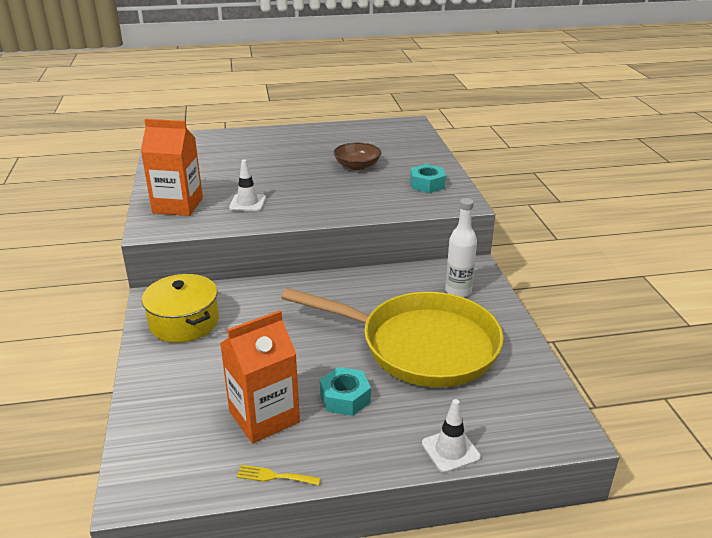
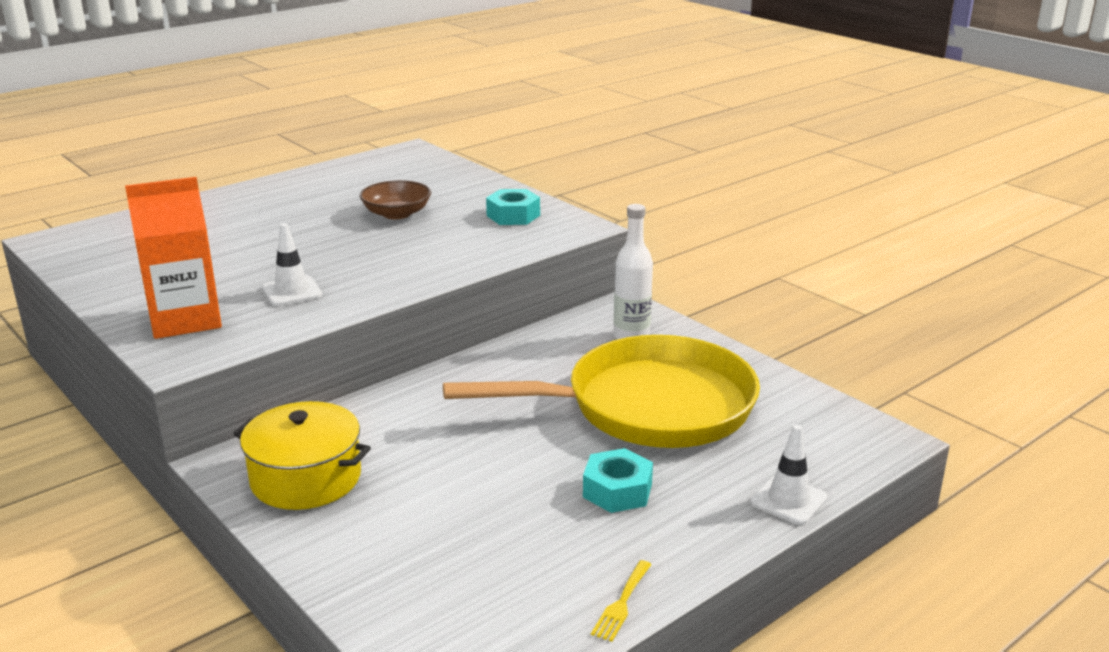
camera: 30 degrees left, 5 degrees down
(264, 417) = (540, 547): orange carton -> none
(274, 476) = (621, 604): yellow fork -> yellow fork turned 45 degrees counterclockwise

